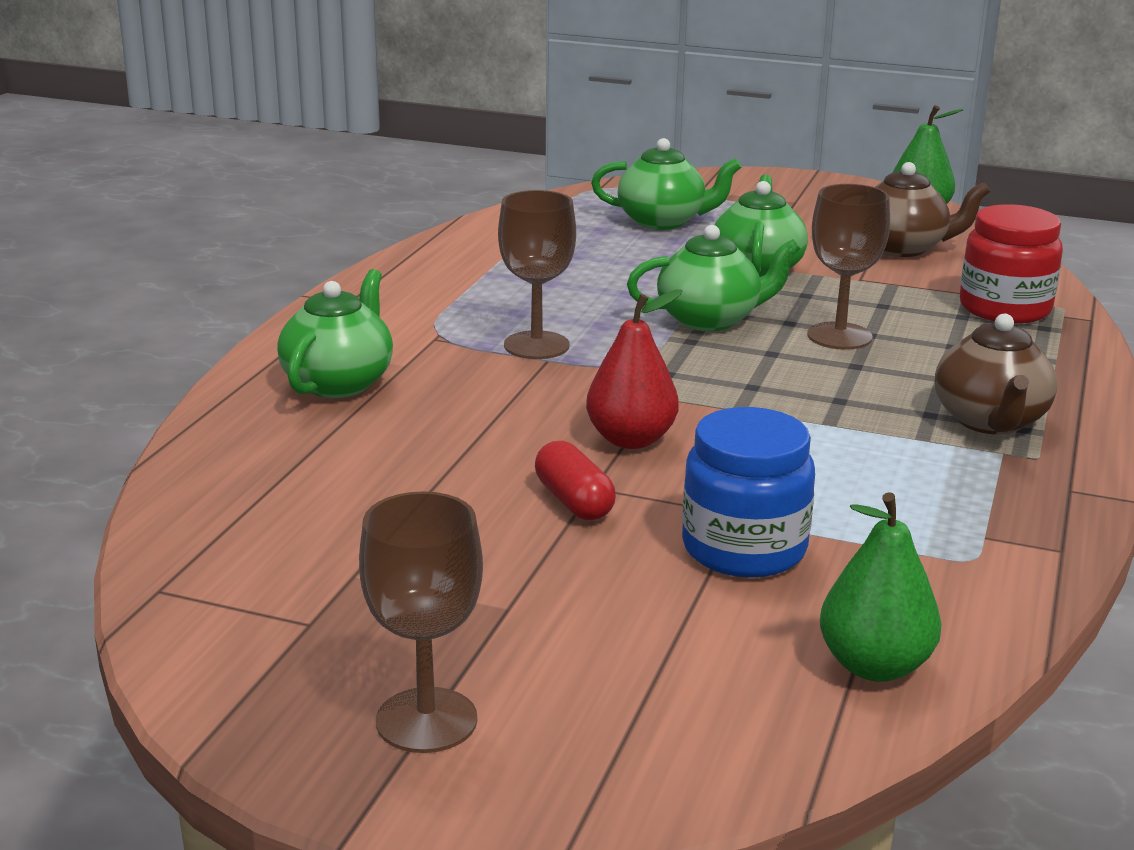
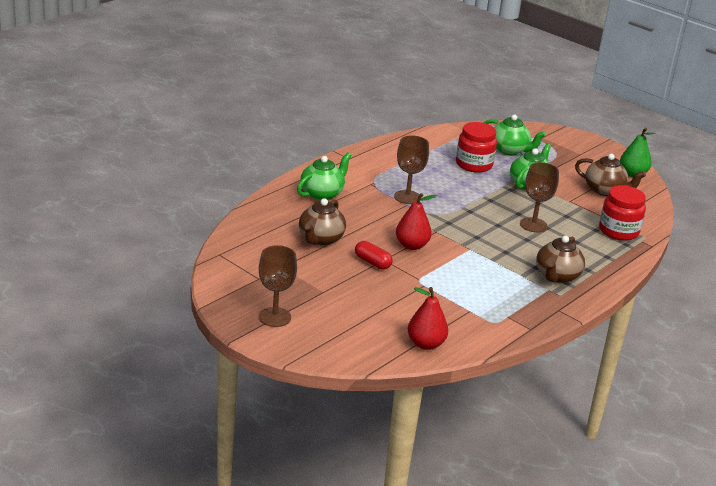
camera: 20 degrees right, 5 degrees up
(407, 481) = (320, 239): none -> brown teapot
(574, 501) = (372, 262): red capsule -> red capsule turned 45 degrees counterclockwise
(618, 258) = (474, 165): none -> red jar
(710, 319) = (486, 203): green teapot -> none
(744, 549) = (417, 296): blue jar -> none
(874, 666) = (425, 344): green pear -> red pear

